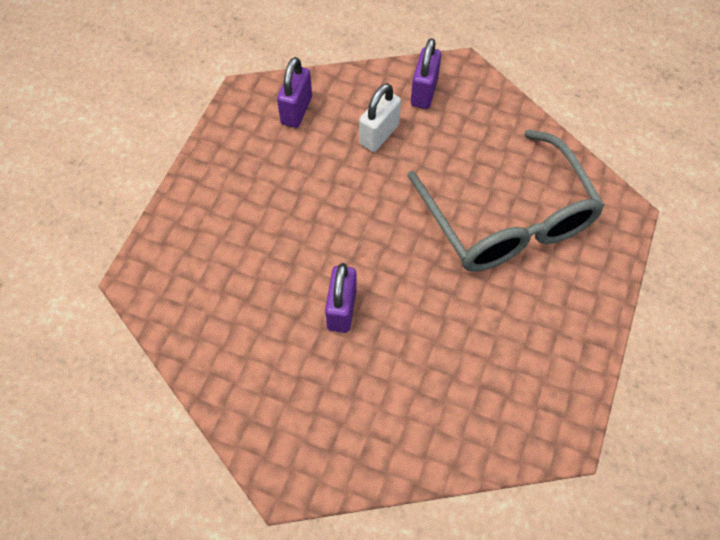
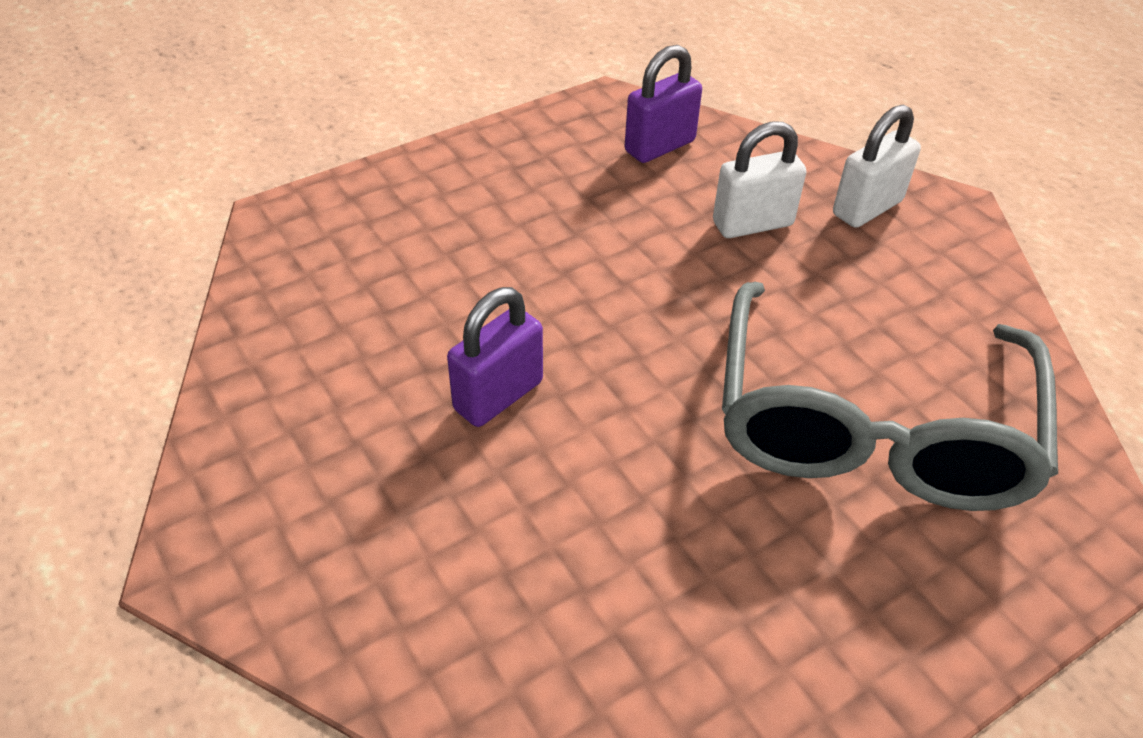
camera: 35 degrees right, 15 degrees down
(424, 92) = (867, 208): purple padlock -> white padlock

